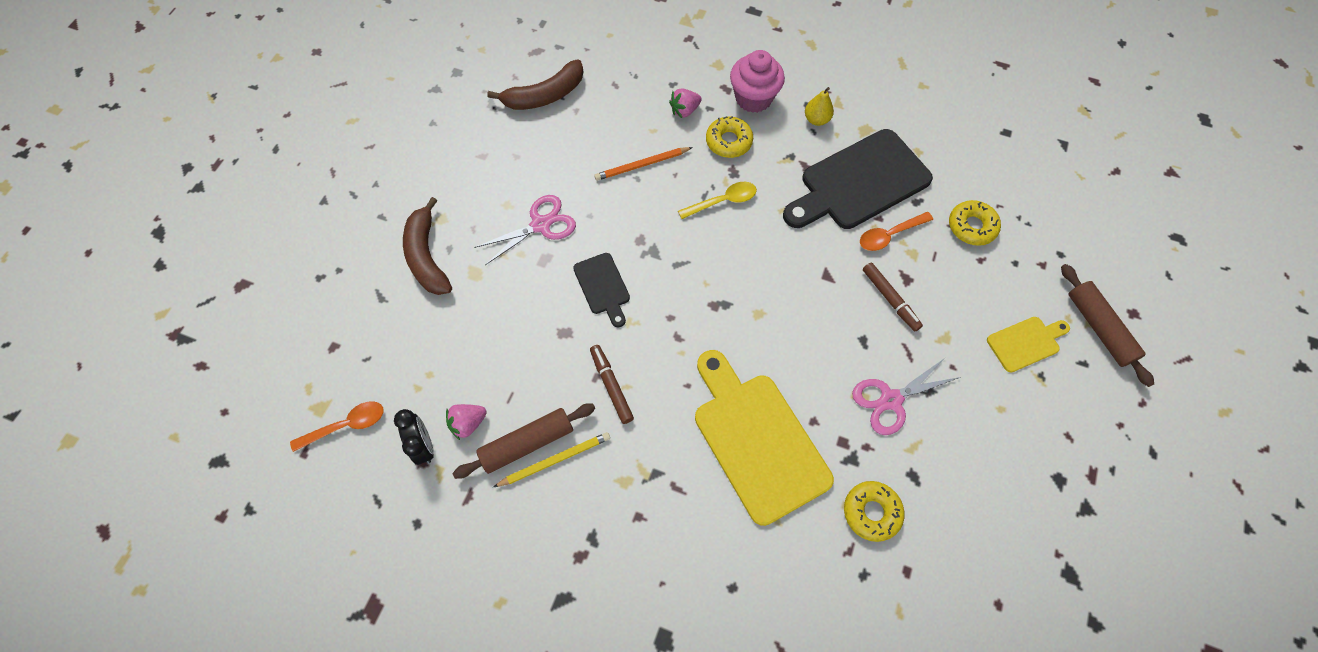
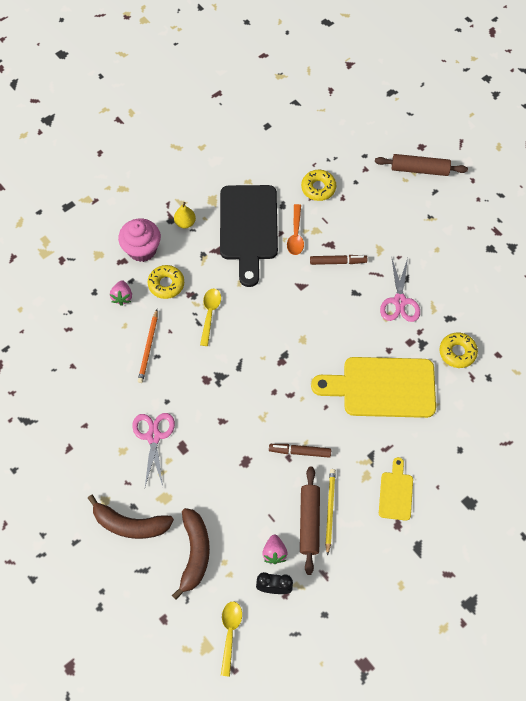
camera: 60 degrees left, 0 degrees up
(346, 425) = (230, 633): orange spoon -> yellow spoon
(545, 96) = (44, 380): brown banana -> brown banana (195, 553)
(603, 287) = (226, 421): black cutting board -> none
(1026, 343) = (406, 211): yellow cutting board -> yellow cutting board (396, 493)

